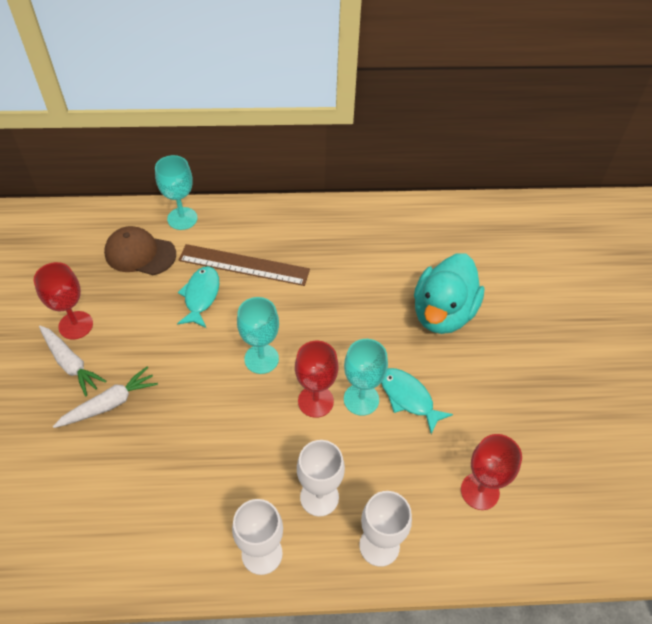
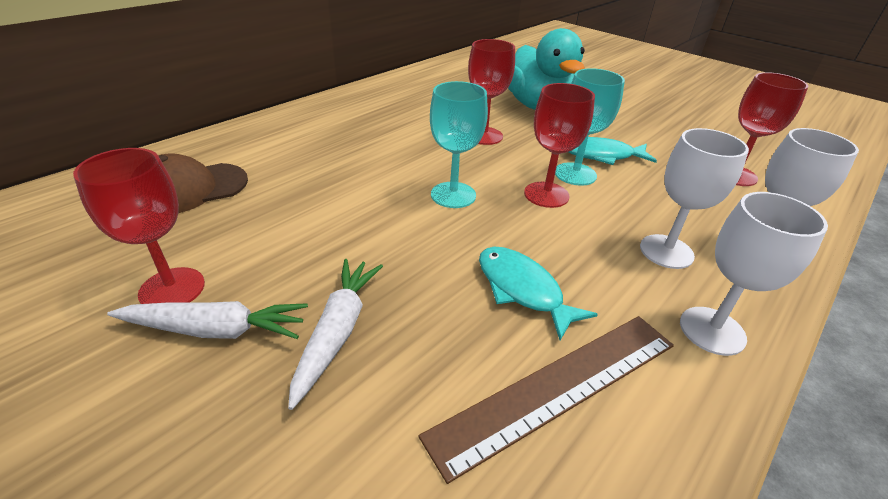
camera: 45 degrees left, 15 degrees down
(182, 218) = (211, 146): turquoise goblet -> none
(201, 296) = (318, 185): turquoise fish -> turquoise fish (522, 290)
(244, 265) = (332, 148): brown ruler -> brown ruler (557, 387)
(353, 318) = (484, 136): none -> red goblet

